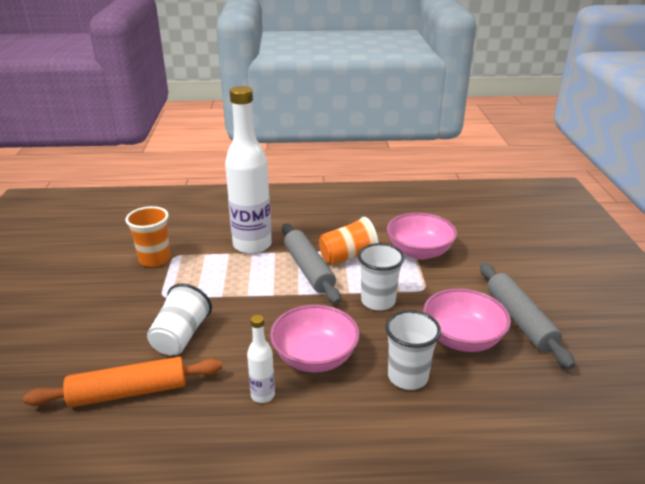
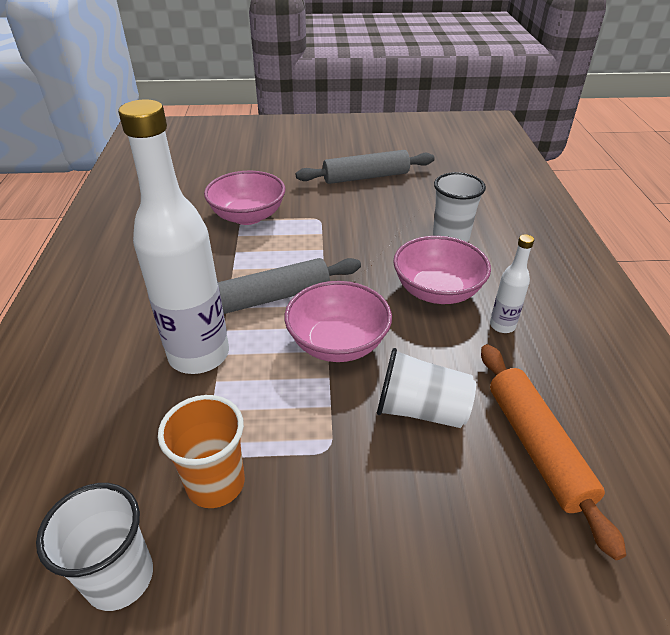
camera: 90 degrees left, 10 degrees up
(348, 257) = (249, 265): orange cup -> none
(378, 301) = (340, 247): white cup -> white cup (120, 577)
(462, 339) = (394, 206): pink bowl -> pink bowl (338, 343)

